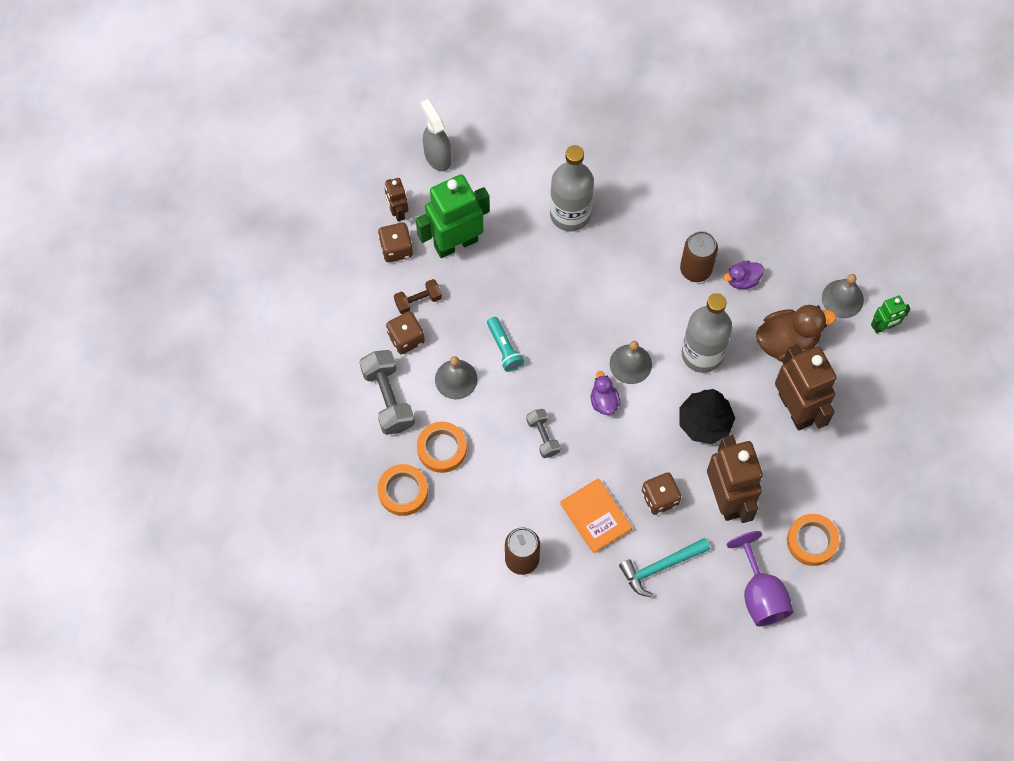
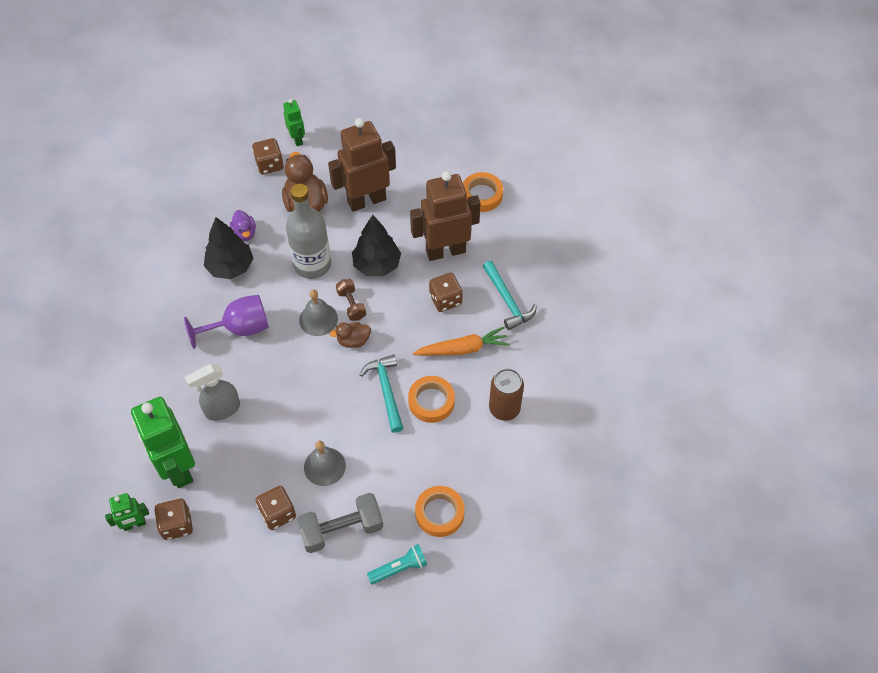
camera: 90 degrees left, 10 degrees down
(397, 211) = (134, 524): brown robot -> green robot
(418, 301) = (237, 502): brown dumbbell -> brown dumbbell (351, 305)
(437, 156) = (77, 486): grey spray bottle -> grey spray bottle (222, 409)
(442, 449) = (396, 478): orange tape -> orange tape (431, 401)
(504, 348) = (295, 423): turquoise flashlight -> turquoise flashlight (399, 568)
(543, 436) = (386, 390): grey dumbbell -> turquoise hammer
(570, 214) = (160, 366): grey bottle -> none
(596, 516) = (463, 349): orange book -> orange carrot
(604, 401) = (353, 341): purple duck -> brown duck
(695, 269) = (230, 267): brown can -> black tree
(760, 594) = (528, 231): purple goblet -> purple goblet (239, 328)
(842, 298) = (269, 164): grey bell -> brown dice

